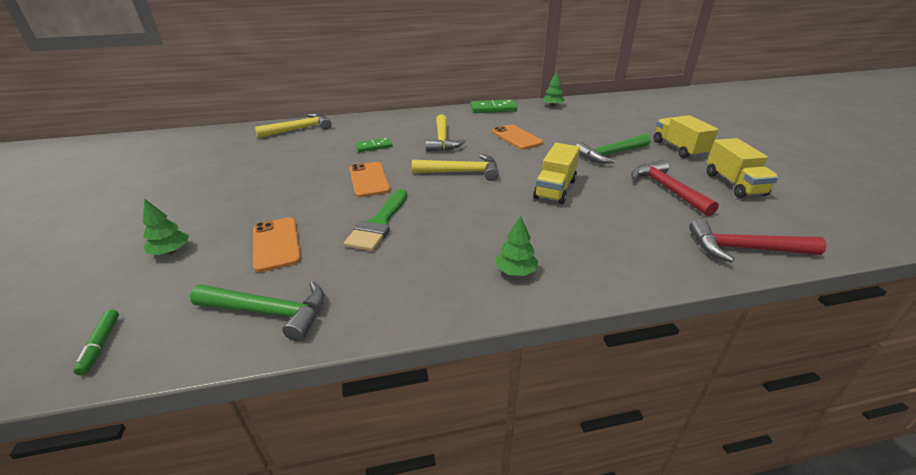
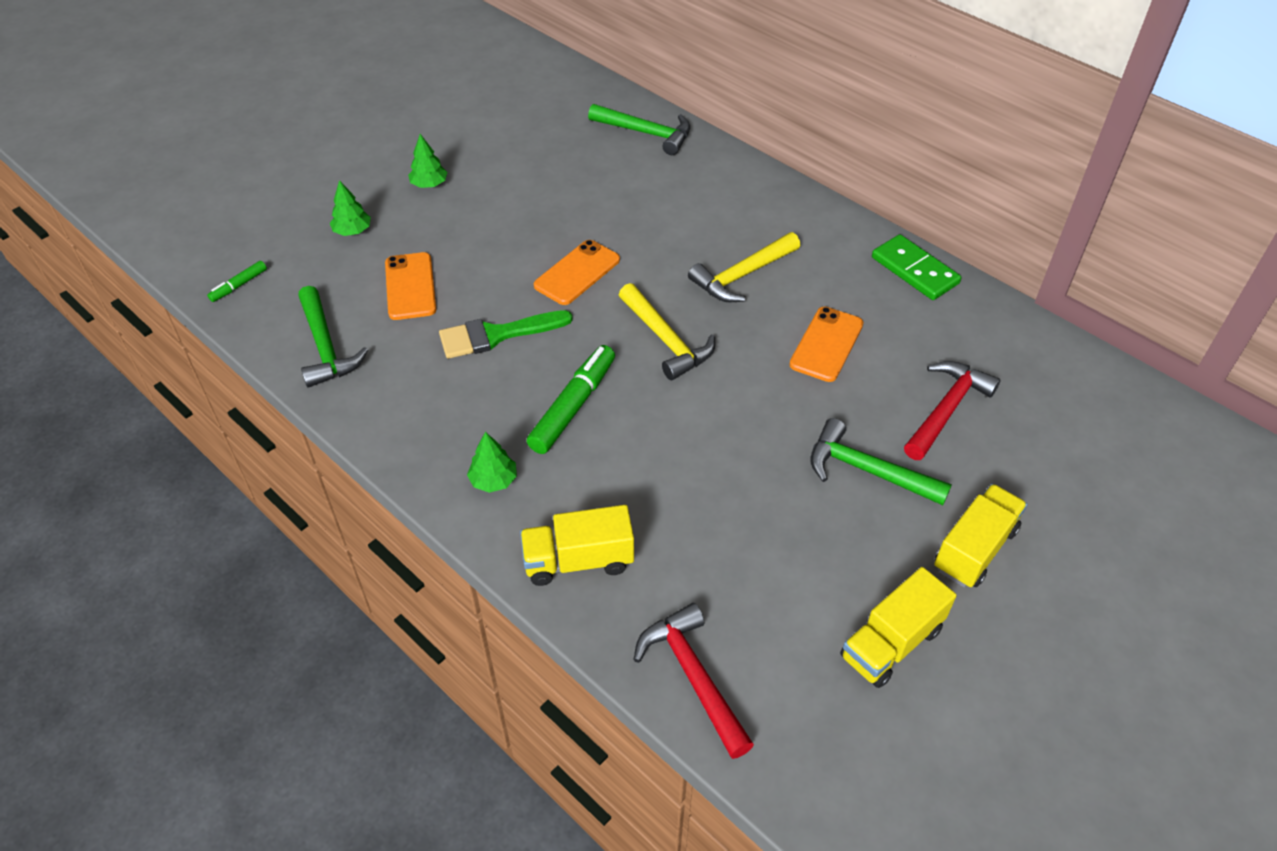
camera: 55 degrees right, 15 degrees up
(276, 244) = (410, 286): orange phone -> orange phone turned 45 degrees counterclockwise
(299, 129) = (646, 133): yellow hammer -> green hammer
(374, 146) = (661, 225): green domino -> none
(479, 217) = (573, 406): none -> green marker
(552, 105) = (1009, 332): green tree -> green tree (429, 184)
(555, 189) = (698, 447): yellow truck -> yellow truck (578, 560)
(667, 189) = (802, 565): red hammer -> red hammer (946, 409)

